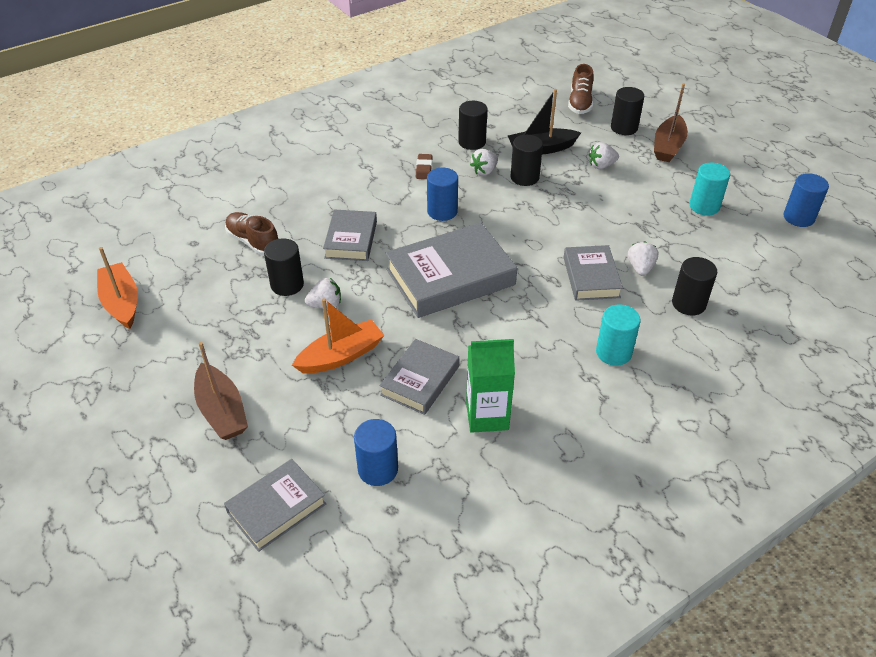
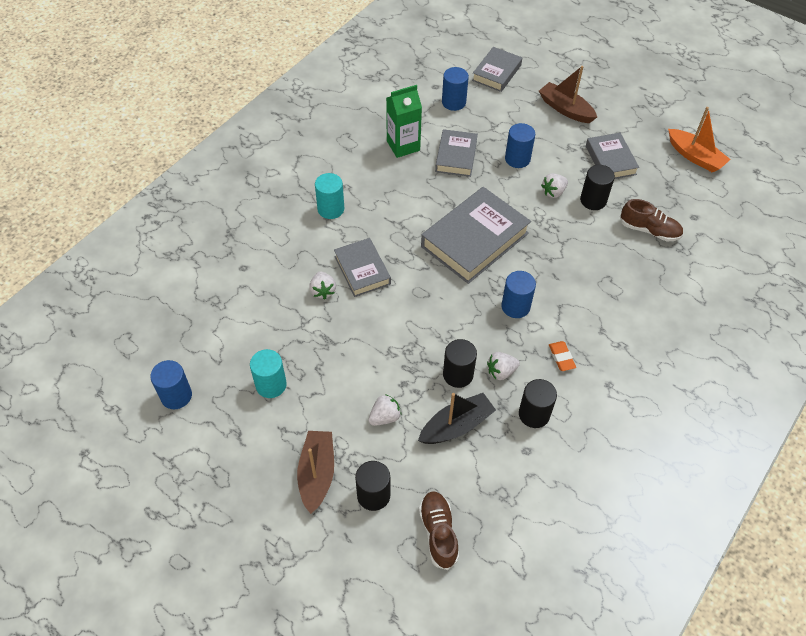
camera: 160 degrees right, 10 degrees up
(341, 356) = (517, 159): orange boat -> blue cylinder
(351, 239) = (574, 254): grey book -> grey book (610, 160)
(424, 169) = (561, 357): brown eraser -> orange eraser
(484, 171) = (501, 371): white strawberry -> white strawberry turned 135 degrees counterclockwise
(688, 304) = (279, 265): black cylinder -> none

